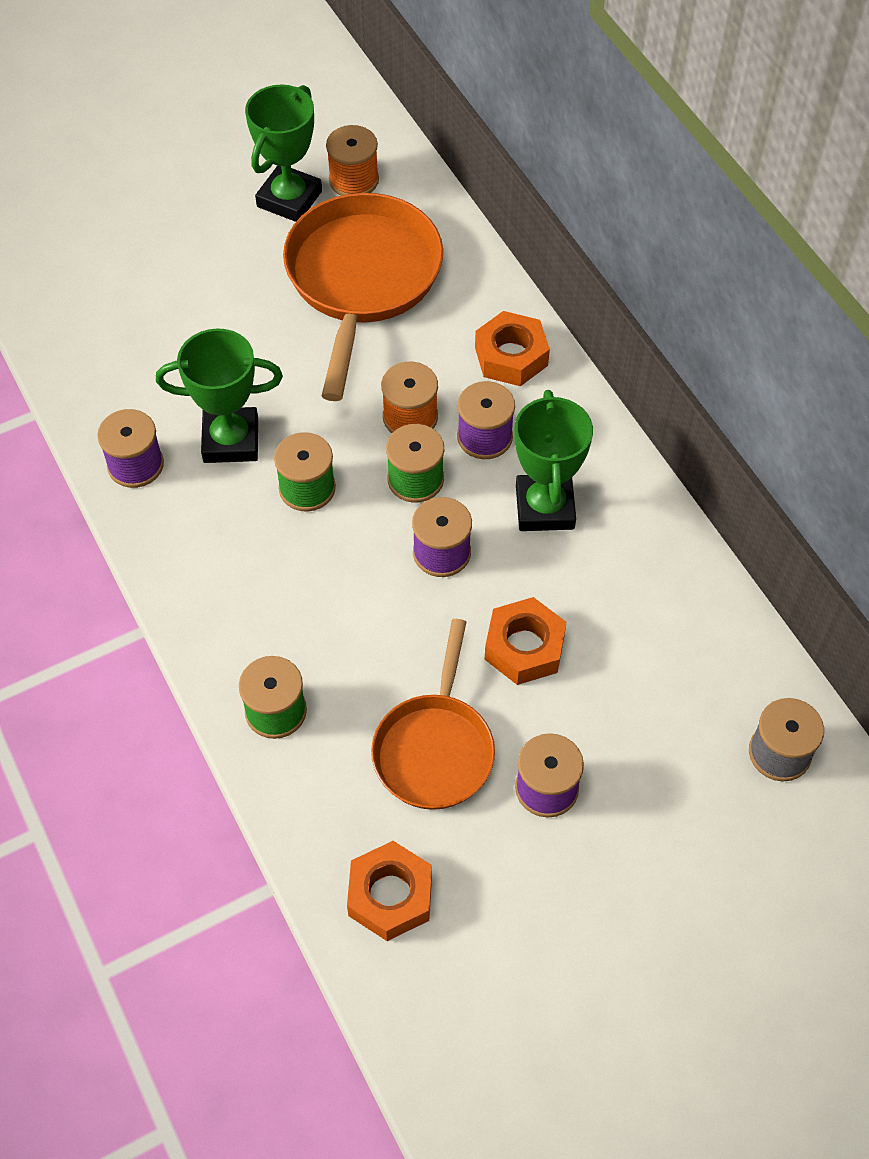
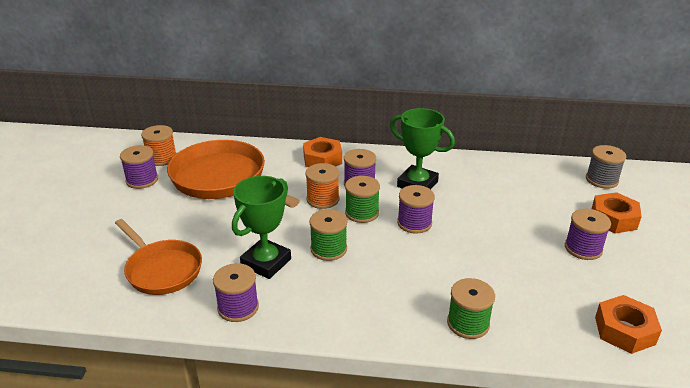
camera: 55 degrees left, 25 degrees down
(289, 199) = (142, 180): green trophy -> purple spool
(434, 749) = (535, 274): orange pan -> orange pan (162, 269)
(524, 647) = (493, 221): orange nut -> orange nut (613, 219)

